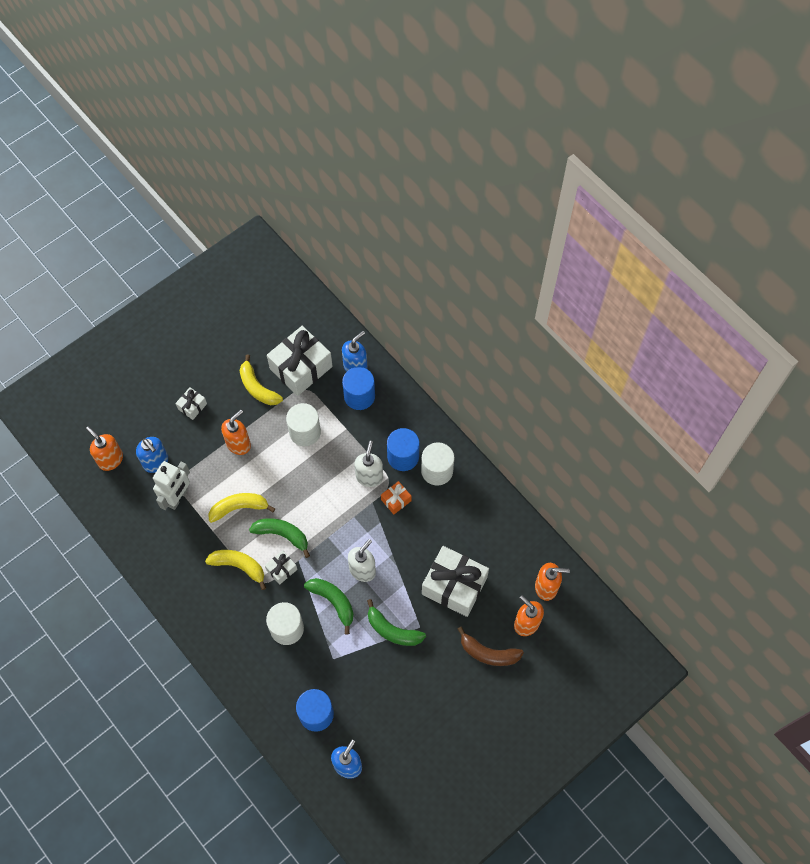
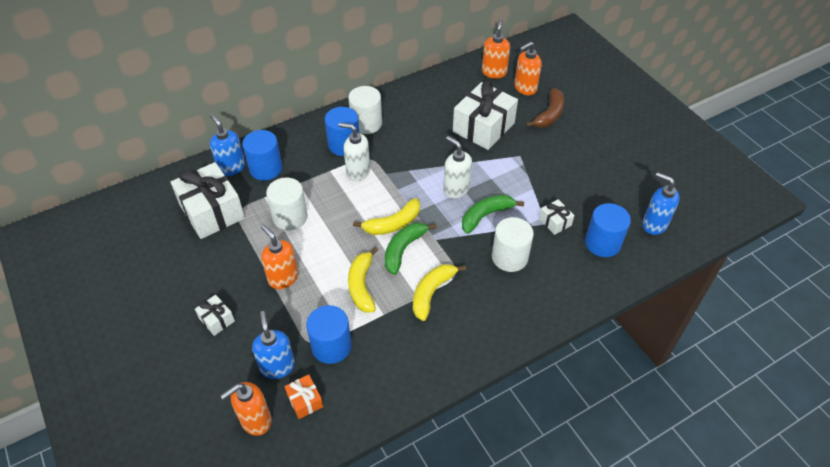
camera: 80 degrees left, 15 degrees down
(156, 462) = (277, 366): blue soap dispenser -> blue soap dispenser turned 75 degrees counterclockwise
(178, 497) = (331, 346): white robot -> blue cylinder
(258, 387) = (219, 252): yellow banana -> yellow banana (393, 224)
(281, 569) = (443, 254): white gift -> white gift (555, 222)
(392, 630) = (521, 175): green banana -> none
(396, 500) = (388, 155): orange gift -> orange gift (305, 401)

